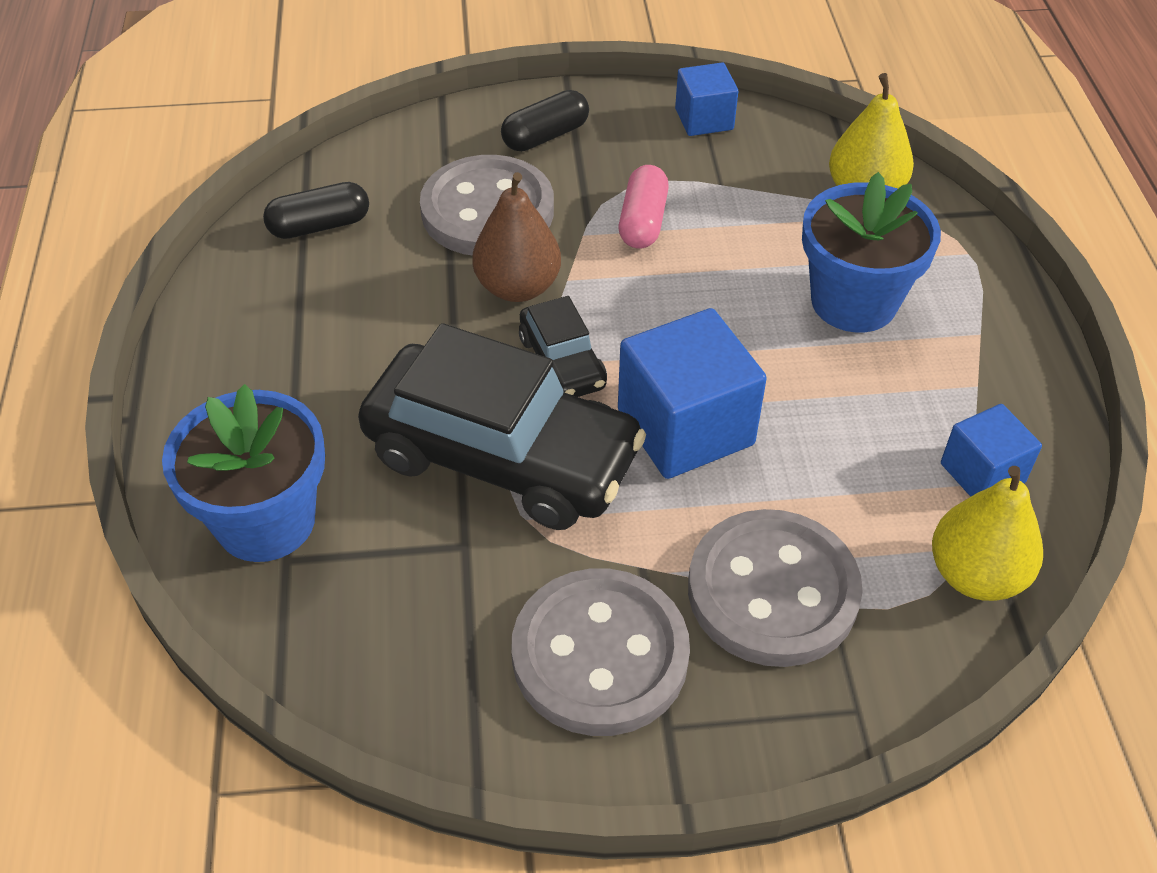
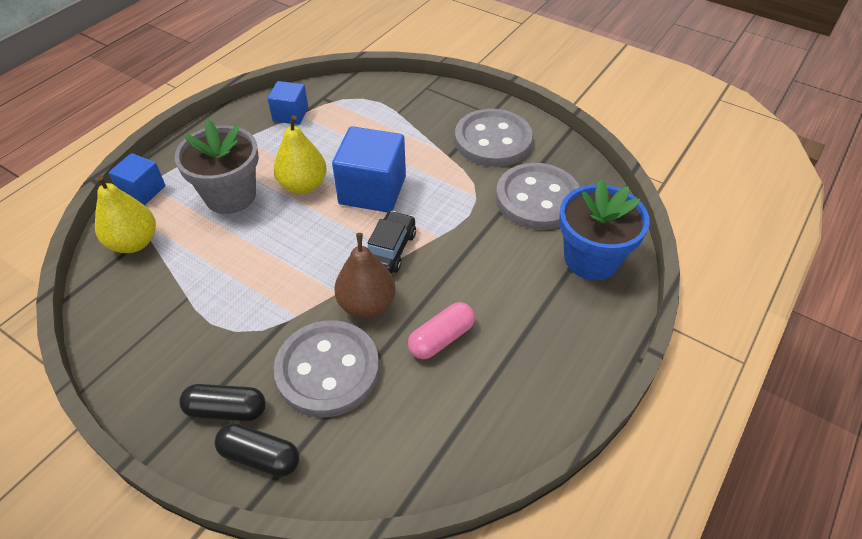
camera: 140 degrees left, 0 degrees up
(319, 226) = (438, 433): black capsule -> black capsule (260, 457)
(502, 456) = (462, 224): black car -> none
(642, 222) = (257, 301): pink capsule -> pink capsule (441, 338)
(704, 119) = (126, 351): blue cube -> blue cube (143, 191)
(772, 591) = (412, 125): grey button -> grey button (537, 199)
(853, 302) = (230, 196): blue flower pot -> grey flower pot
(975, 575) = (340, 94): yellow pear -> yellow pear (303, 185)

